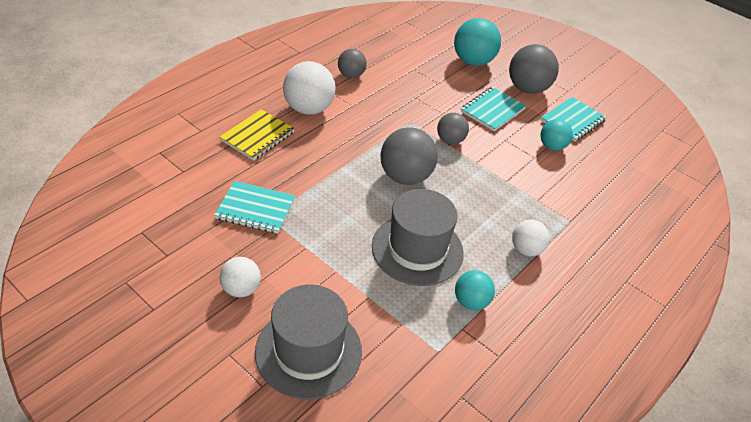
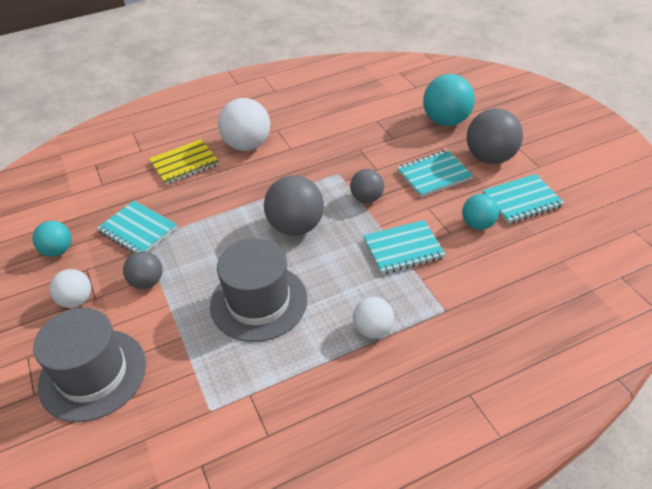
camera: 30 degrees right, 0 degrees up
(351, 75) = (309, 119): grey ball -> grey ball (147, 282)
(471, 301) = (277, 369): turquoise ball -> turquoise ball (58, 251)
(507, 178) = (403, 249): none -> turquoise notebook

